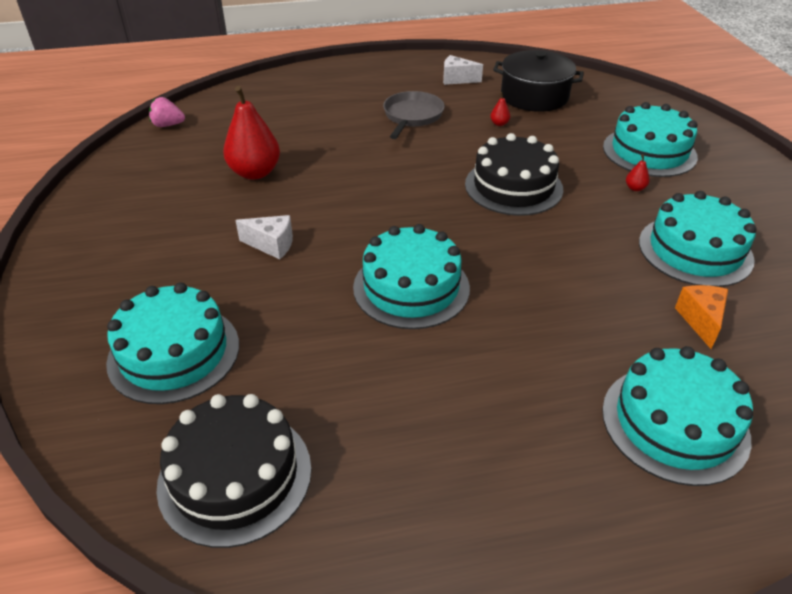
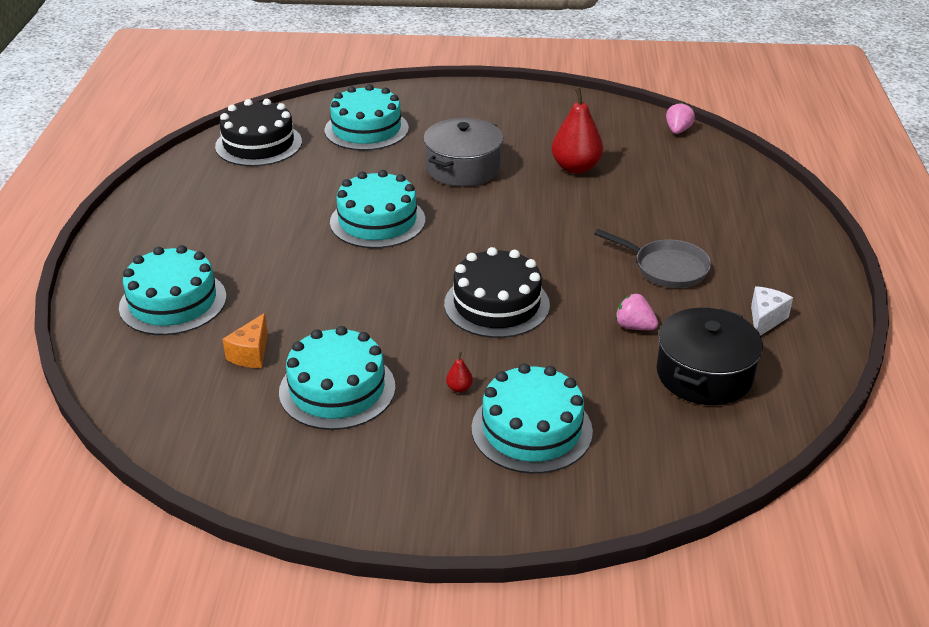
camera: 105 degrees right, 5 degrees down
(272, 245) = (463, 168): white cheese -> grey pot
(499, 124) = (634, 326): red pear -> pink strawberry
(700, 320) = (251, 354): orange cheese -> orange cheese turned 90 degrees clockwise

